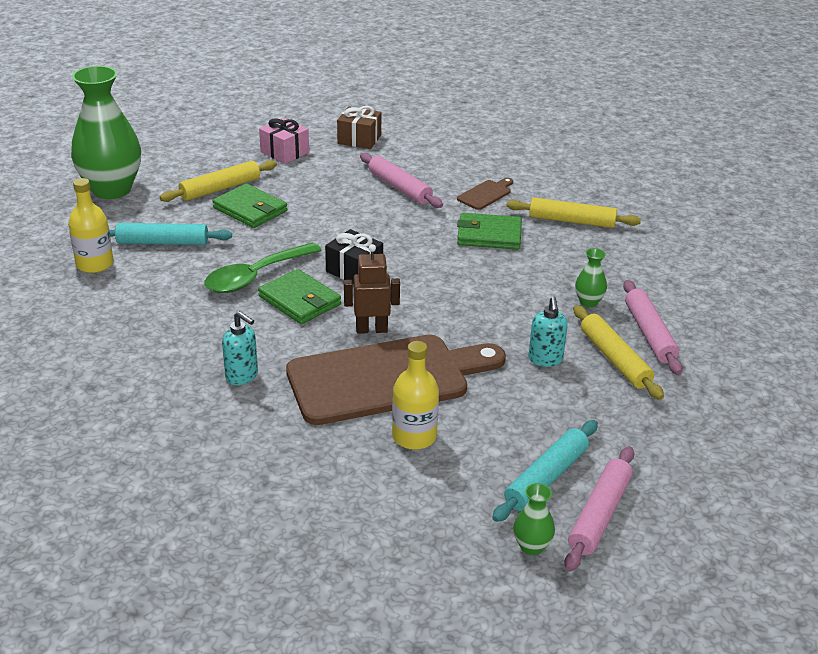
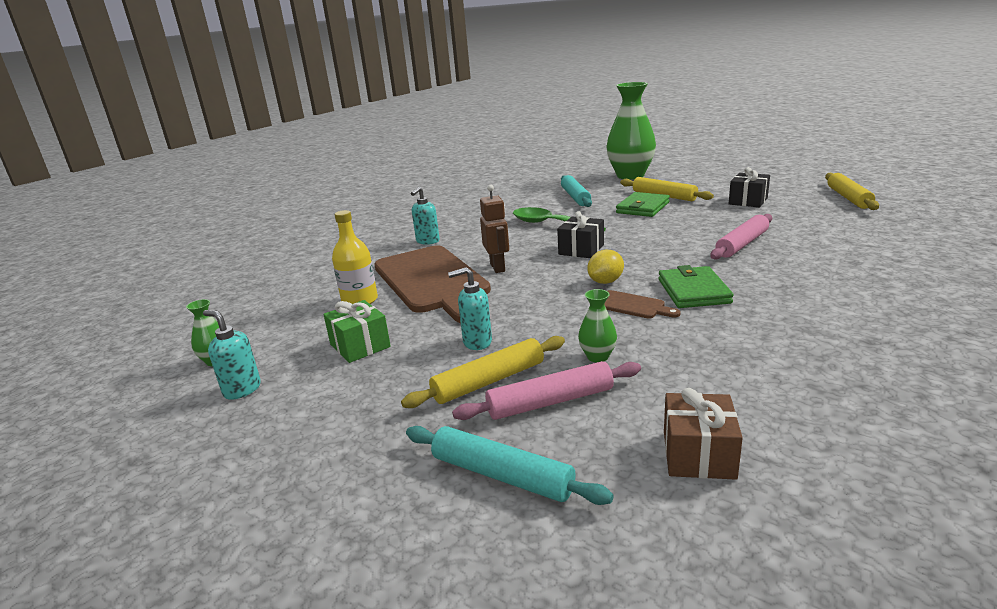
camera: 85 degrees right, 10 degrees down
(95, 264) = (537, 189): yellow bottle -> none
(284, 152) = (748, 201): pink gift -> black gift
(299, 300) = (526, 241): green wallet -> none
(359, 139) = (814, 217): brown gift -> brown gift (698, 454)
(446, 272) = (605, 282): none -> yellow lemon
(486, 194) = (780, 280): brown cutting board -> brown cutting board (632, 305)
(529, 434) = (360, 346): none -> green gift
(546, 478) = (298, 359): turquoise rolling pin -> turquoise rolling pin (501, 475)
(571, 221) = (777, 331): yellow rolling pin -> yellow rolling pin (848, 198)
(599, 515) = (242, 390): pink rolling pin -> turquoise soap dispenser

